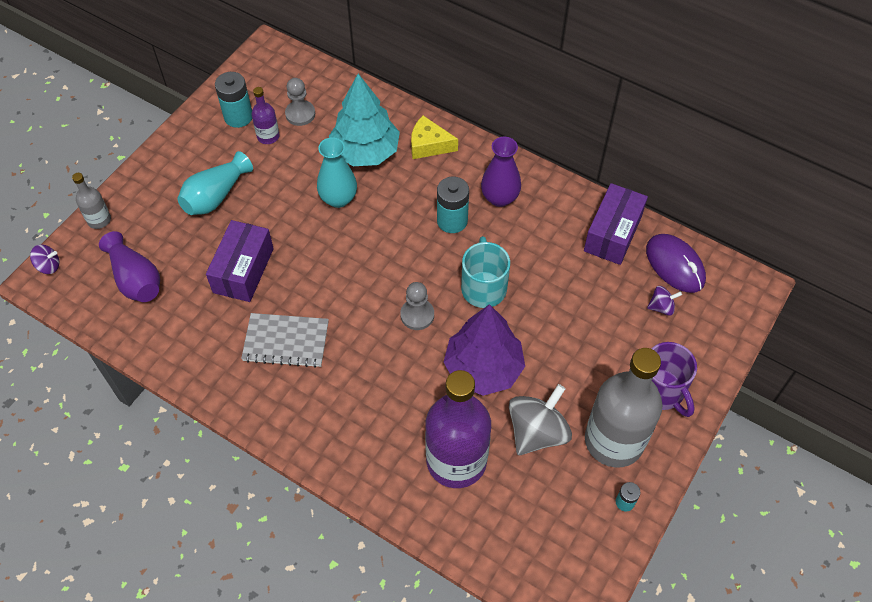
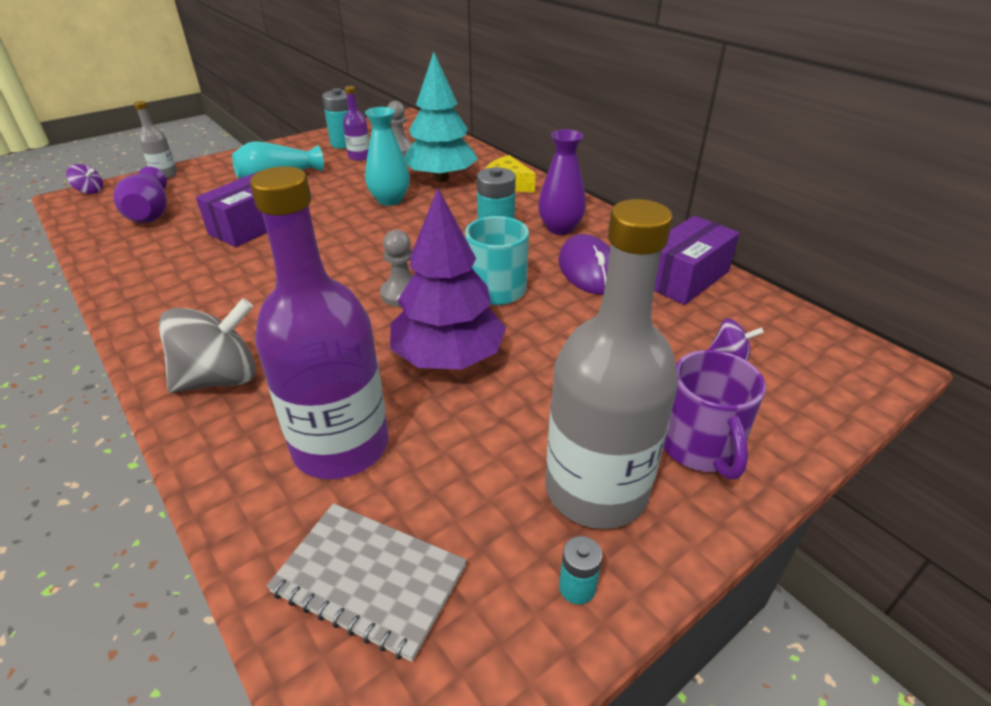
camera: 20 degrees right, 20 degrees down
(286, 341) = (240, 282): grey notebook -> grey notebook (369, 579)
(537, 432) = (479, 445): grey spinning top -> grey spinning top (220, 378)
(675, 265) = (762, 320): purple mouse -> purple mouse (588, 270)

